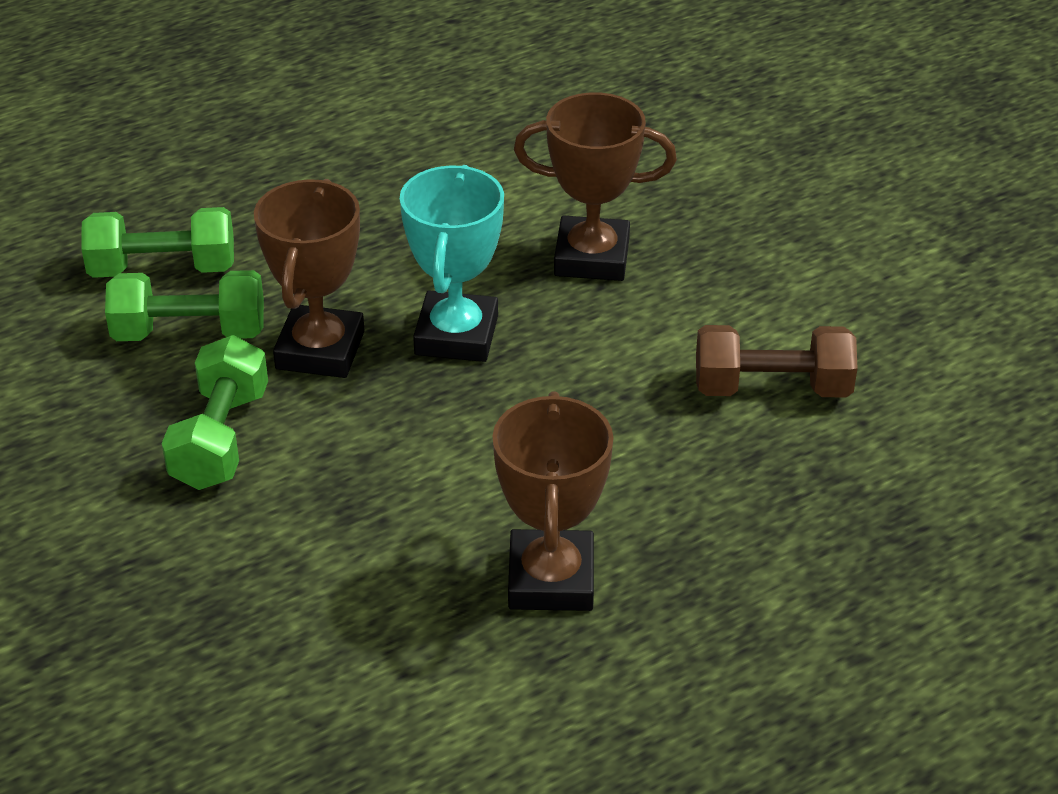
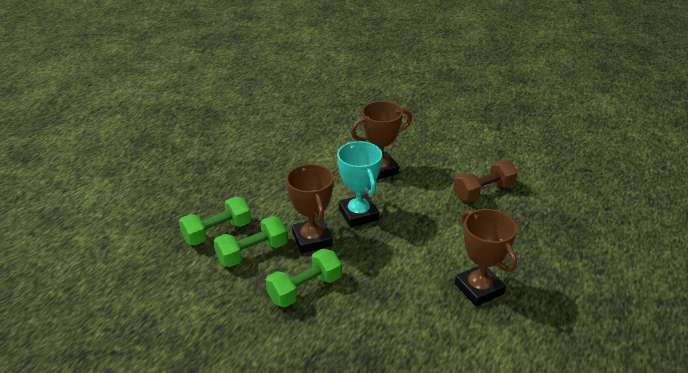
camera: 30 degrees left, 5 degrees down
(220, 438) = (304, 289): green dumbbell -> green dumbbell turned 75 degrees clockwise

